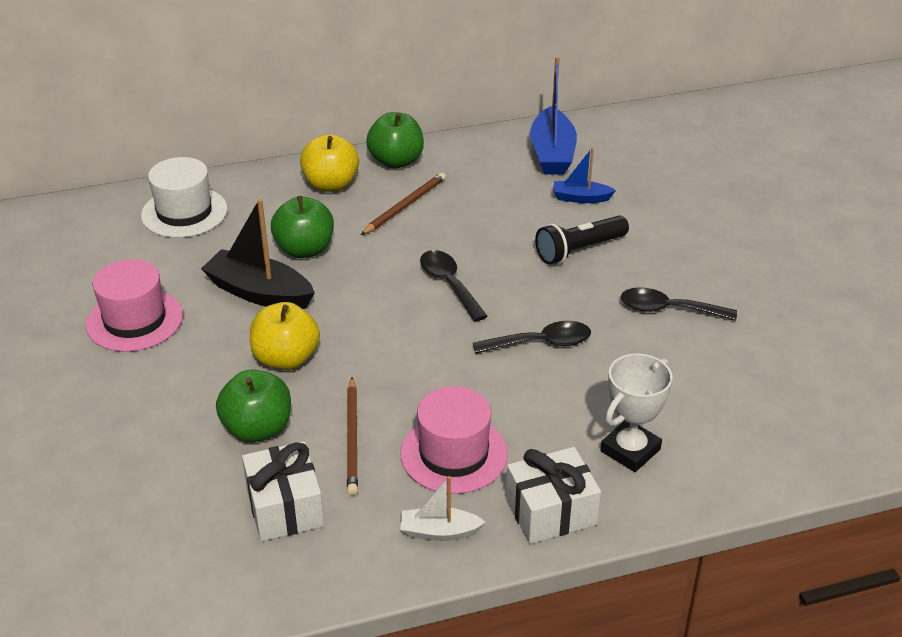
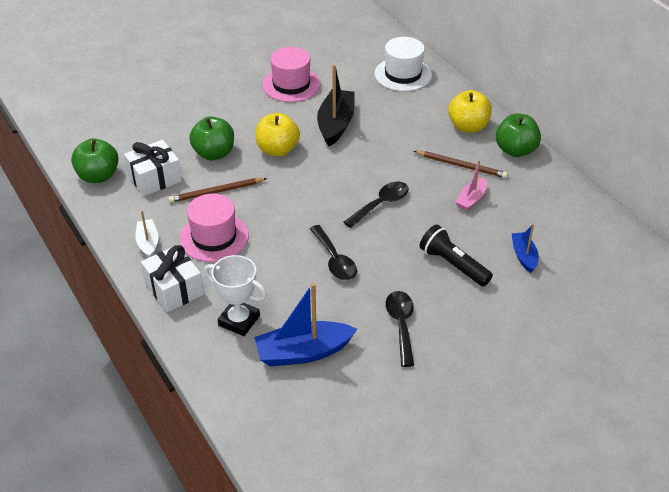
camera: 75 degrees right, 5 degrees up
(305, 249) = (388, 132): green apple -> green apple (98, 176)
(471, 212) = (471, 199): none -> pink boat
(552, 154) = (578, 230): blue boat -> blue boat (303, 352)

